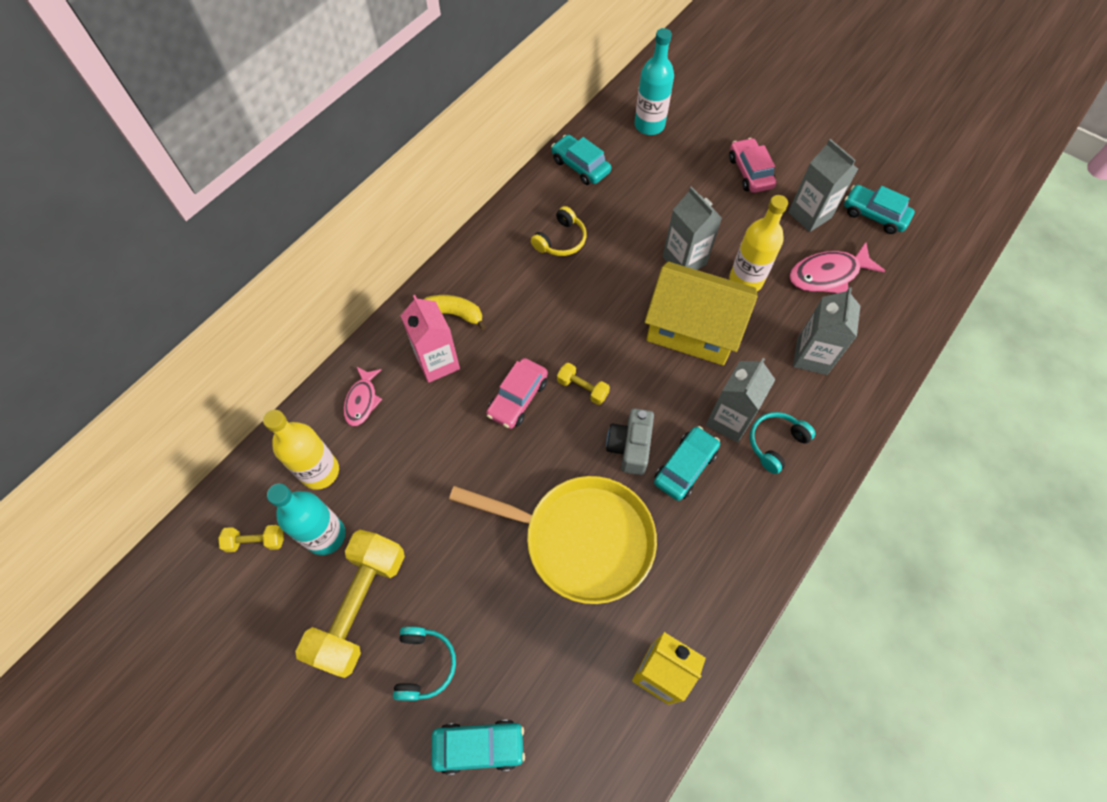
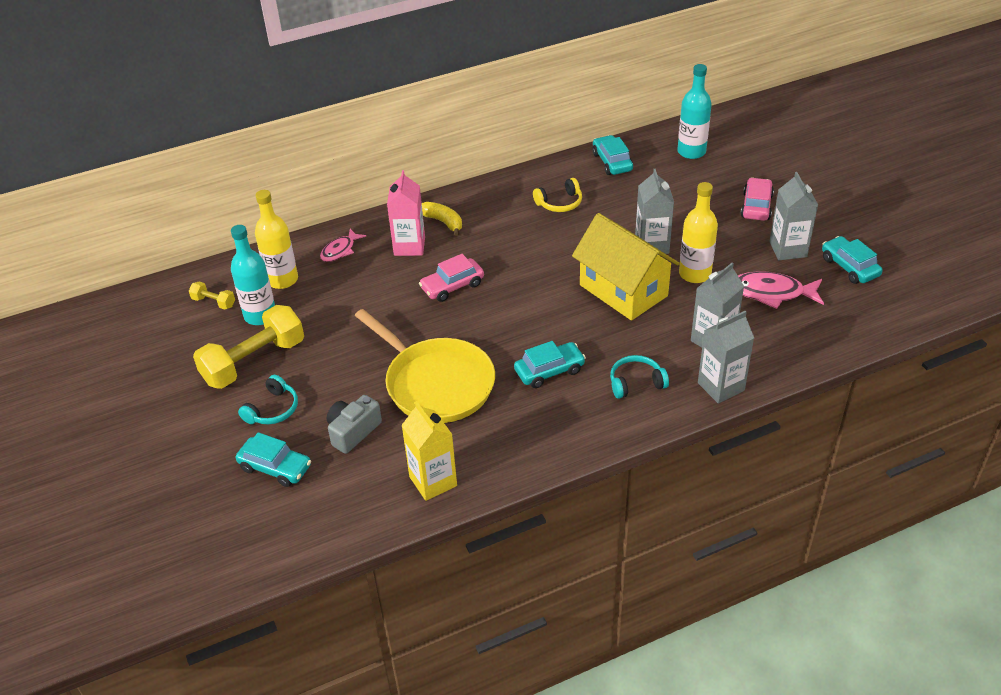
camera: 30 degrees right, 20 degrees down
(582, 388) = (506, 297): yellow dumbbell -> none
(630, 447) = (515, 343): grey camera -> grey camera (353, 431)
(729, 420) = (608, 355): grey carton -> grey carton (721, 387)

